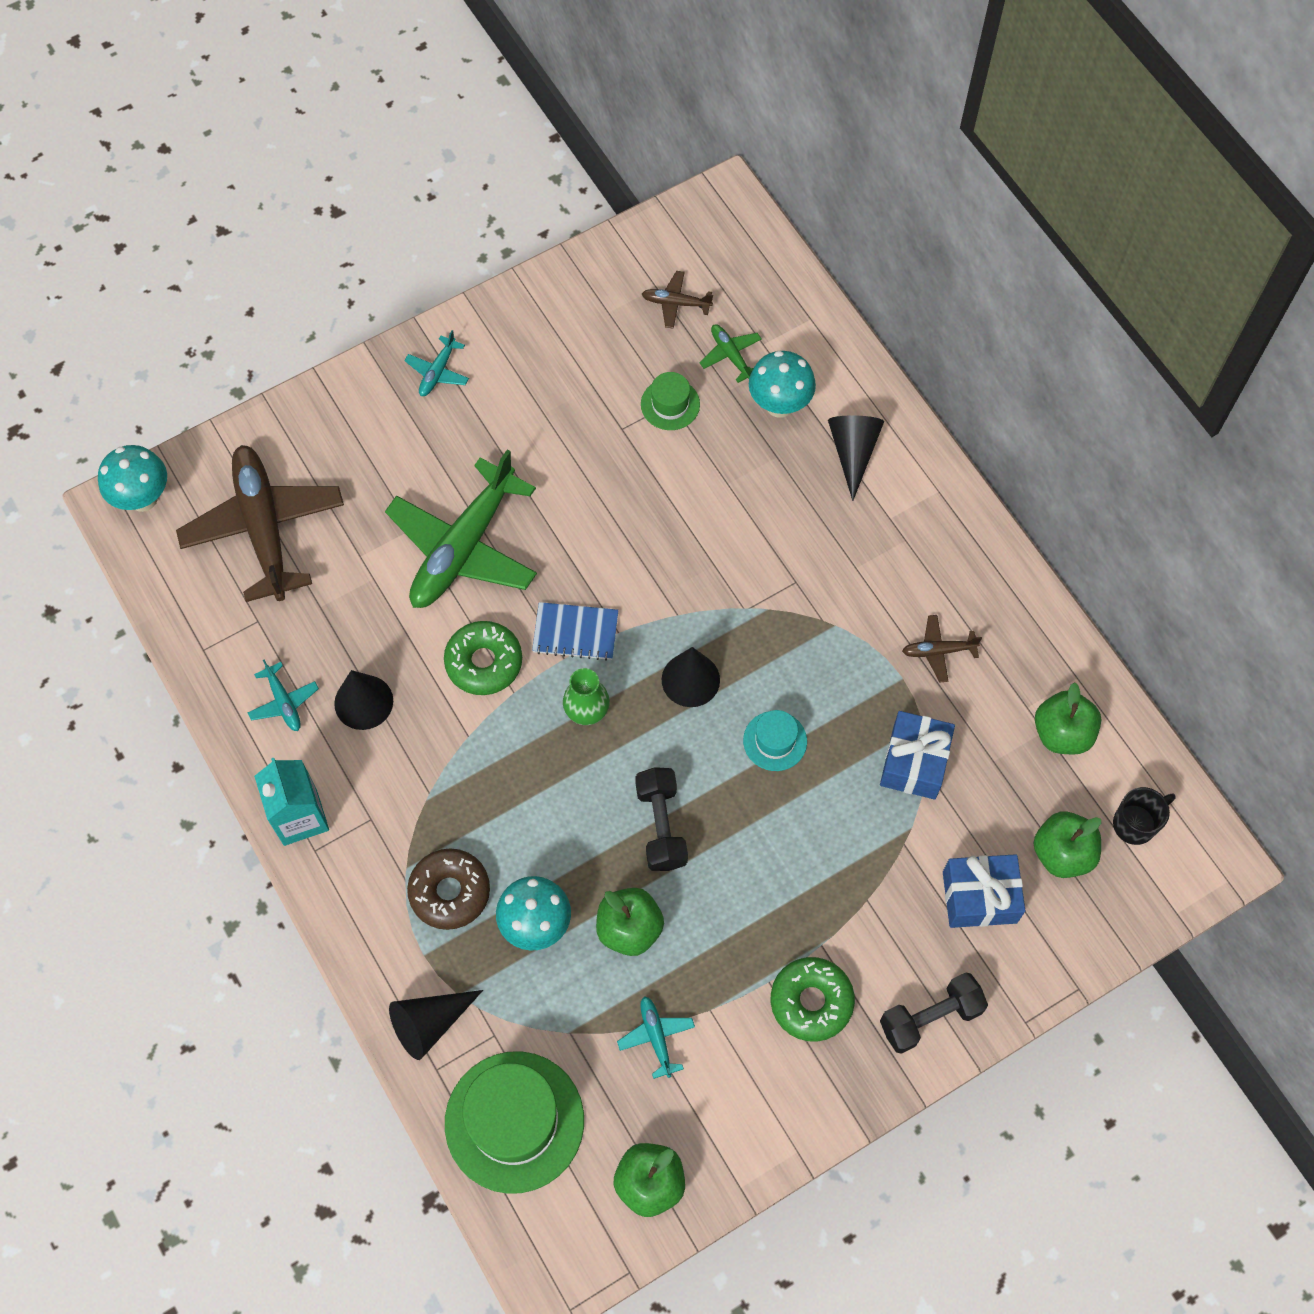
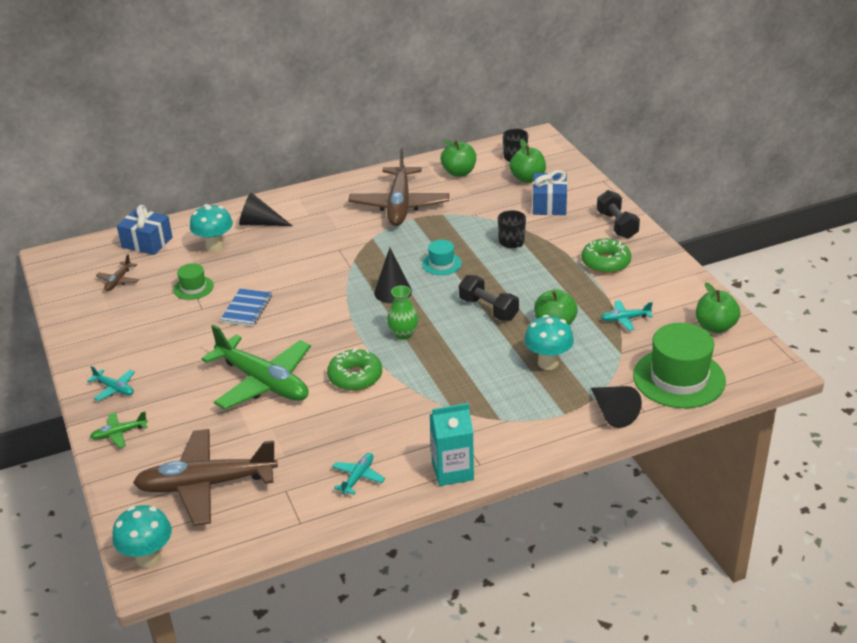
camera: 80 degrees left, 30 degrees down
(284, 702) = (358, 477): turquoise plane -> turquoise plane turned 45 degrees counterclockwise
(363, 702) = (369, 435): black cone -> none
(450, 892) = (520, 399): brown donut -> none
(575, 632) = (345, 336): blue notebook -> blue notebook (247, 309)
(661, 826) = (488, 309): black dumbbell -> black dumbbell turned 45 degrees clockwise
(731, 355) = (169, 262): green plane -> green plane (119, 433)
(851, 844) = (512, 242): none -> black mug
(914, 762) = (466, 218): blue gift -> blue gift (147, 242)
(938, 651) = (399, 205): brown plane -> brown plane, size x2.35

